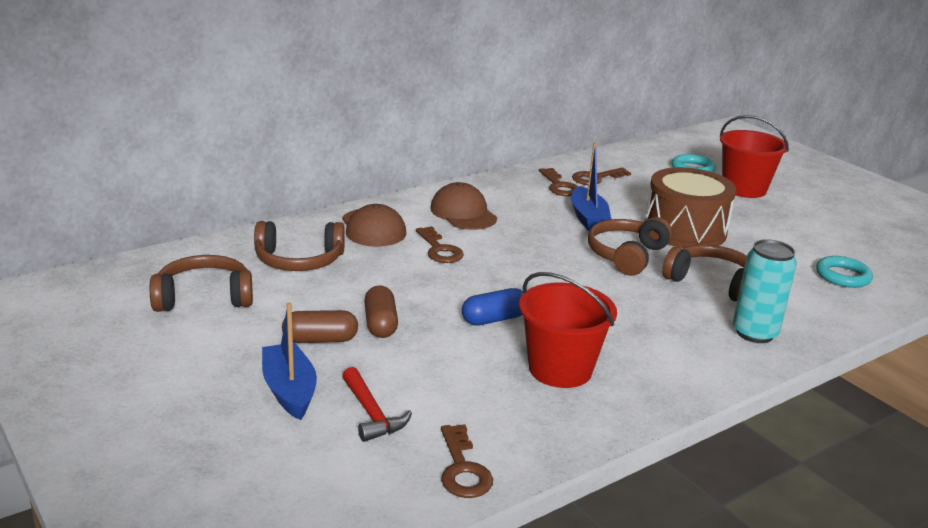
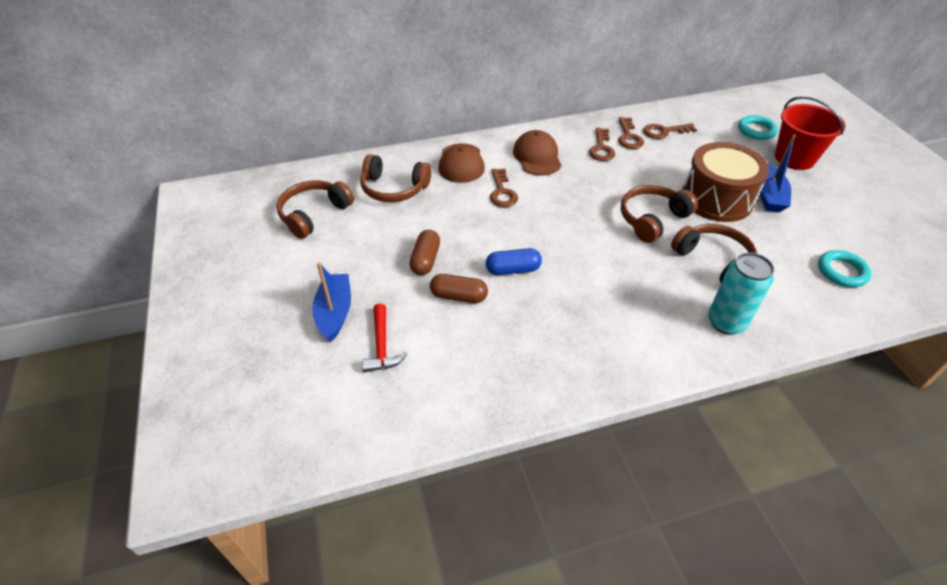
camera: 20 degrees right, 20 degrees up
(204, 297) = (314, 214): brown headphones -> brown headphones turned 60 degrees counterclockwise
(320, 339) = (376, 268): brown capsule -> brown capsule (459, 296)
(463, 469) = (424, 413): brown key -> brown key (601, 148)
(560, 369) = (542, 330): red bucket -> none
(588, 218) = (637, 174): blue boat -> blue boat (769, 196)

